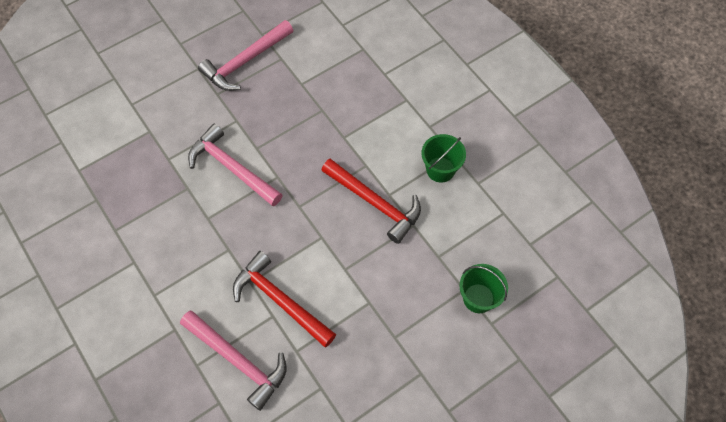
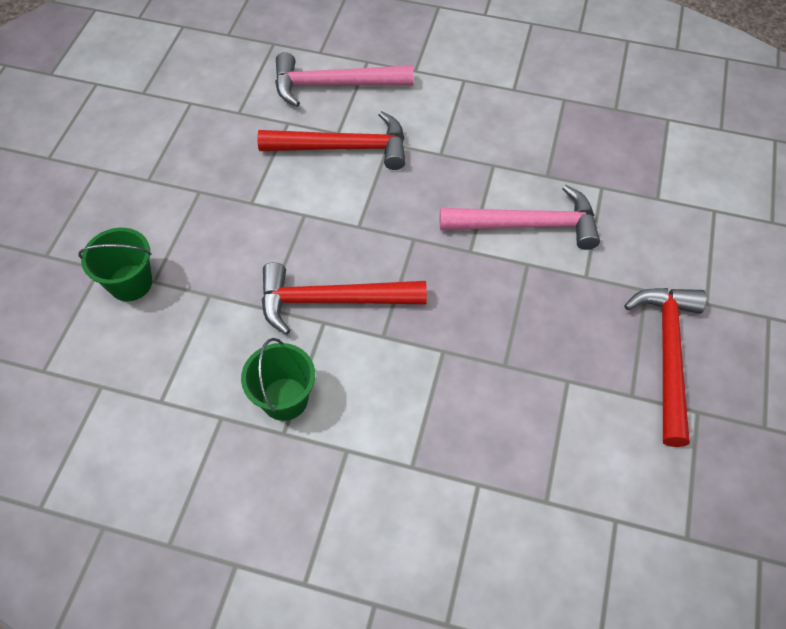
camera: 140 degrees right, 5 degrees down
(245, 61) = (667, 355): pink hammer -> red hammer

